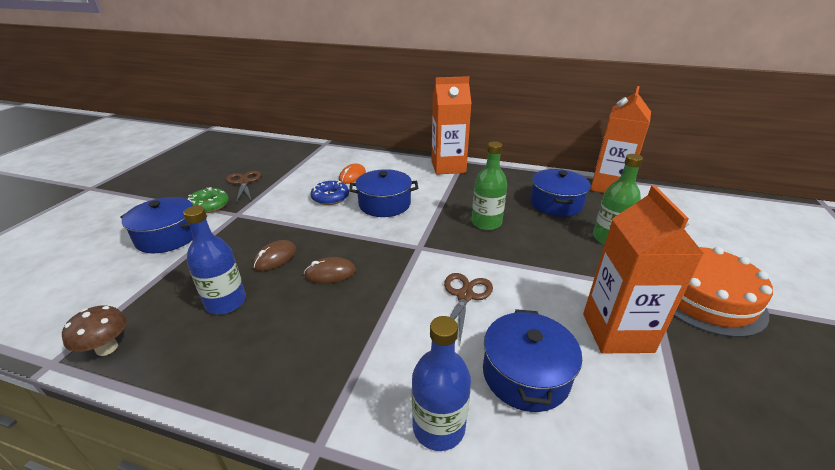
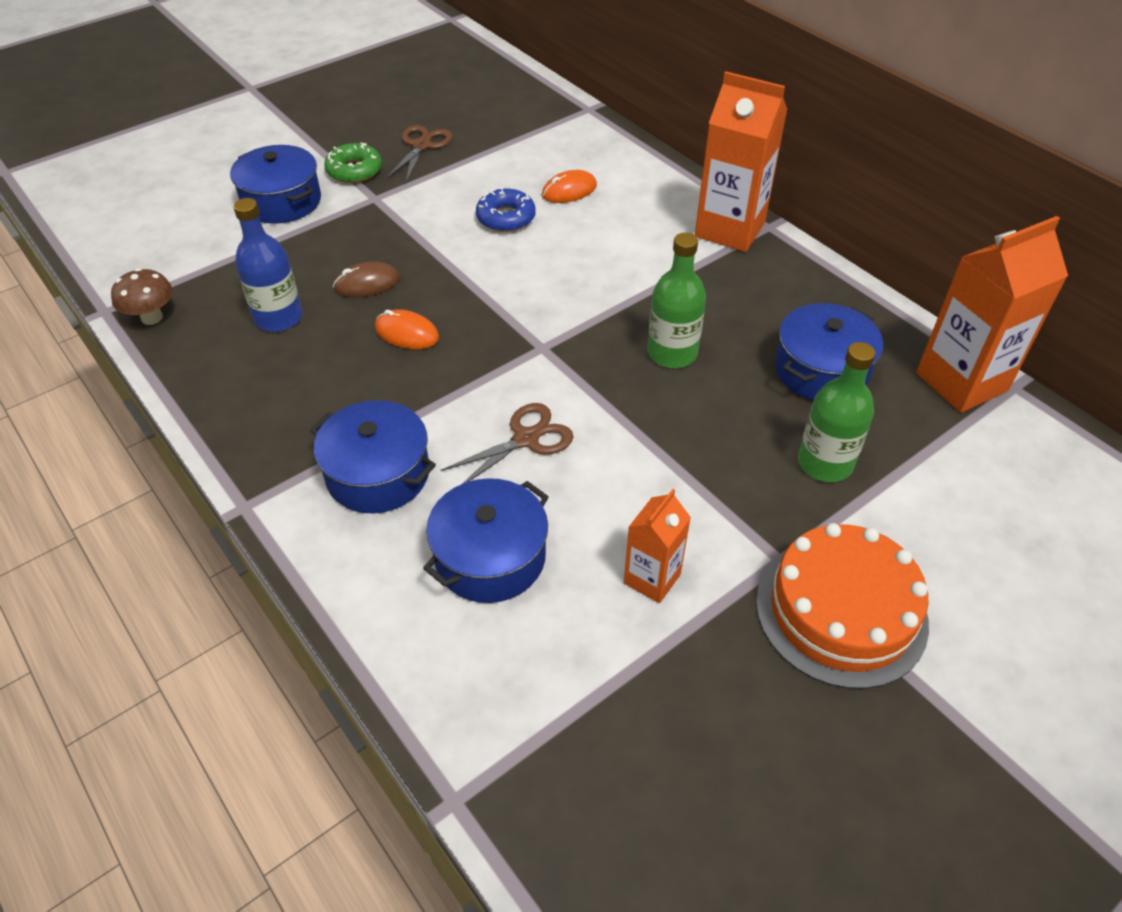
camera: 35 degrees right, 15 degrees up
(330, 273) = (407, 333): brown mouse -> orange mouse
(384, 204) = (565, 260): blue pot -> blue pot (378, 474)
(438, 427) = (355, 551): blue bottle -> none
(617, 332) = (652, 579): orange carton -> orange carton, size x0.55

